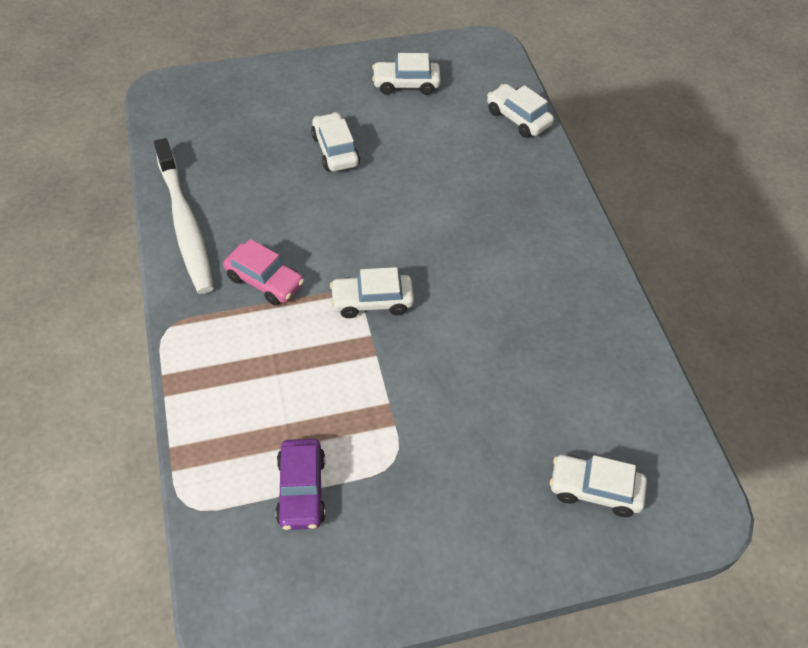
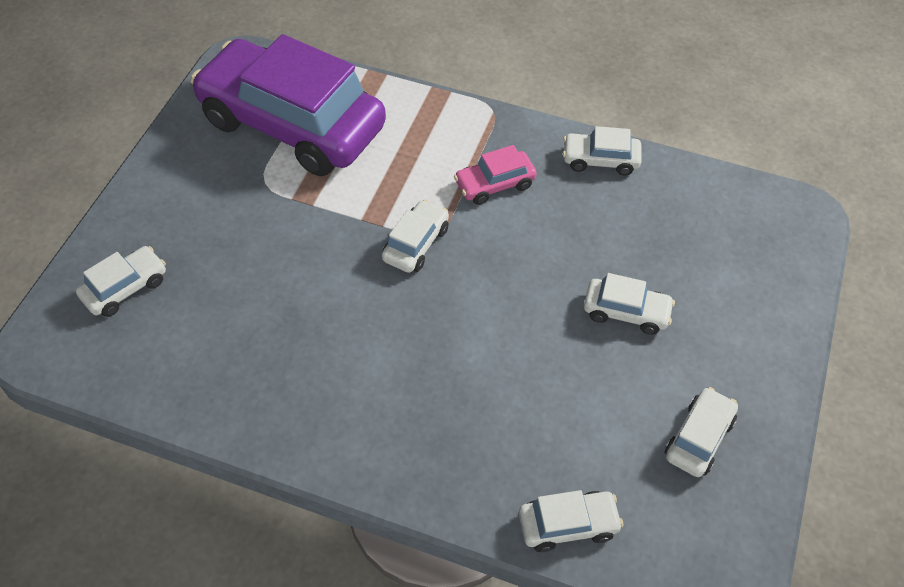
camera: 125 degrees right, 0 degrees up
(185, 223) = (600, 160): white toothbrush -> white car
(301, 490) = (292, 124): purple car -> purple car, size x2.48

